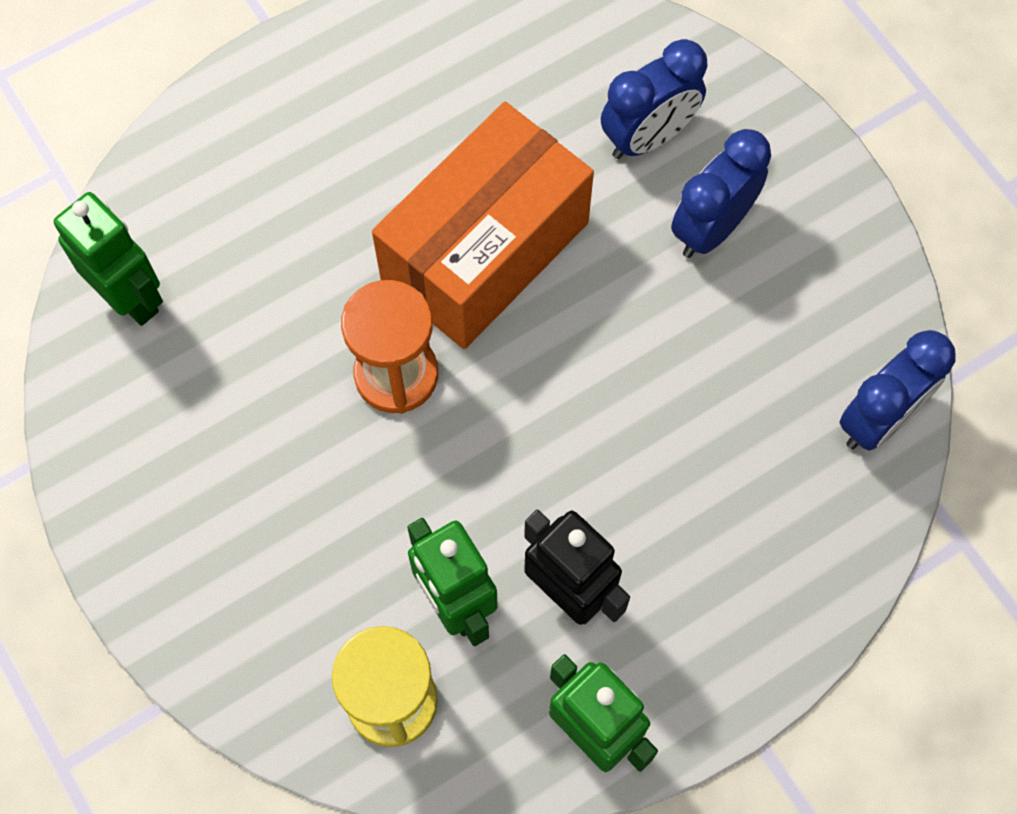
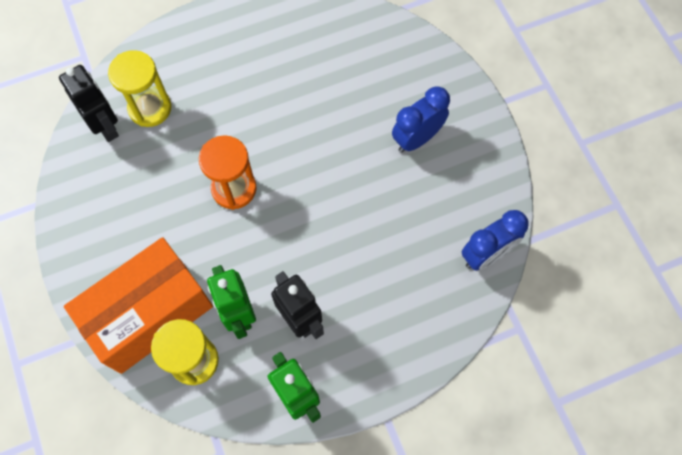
camera: 10 degrees right, 0 degrees up
(131, 297) = (106, 126): green robot -> black robot
(206, 250) = (150, 108): none -> yellow hourglass
(485, 251) = (294, 132): orange box -> orange box (150, 314)
(648, 137) = (393, 86): blue clock -> none

